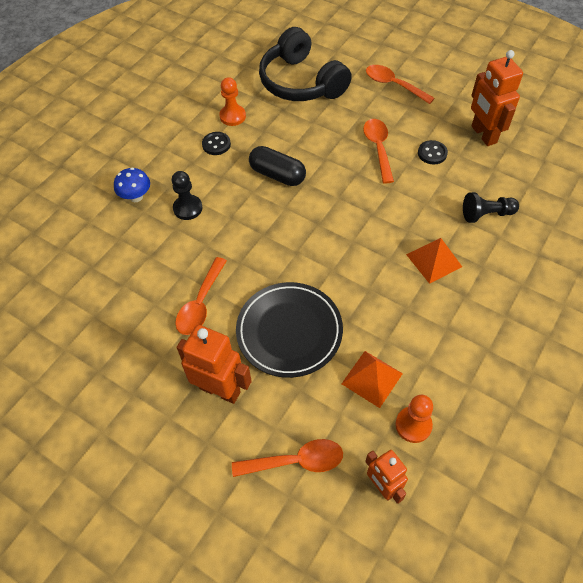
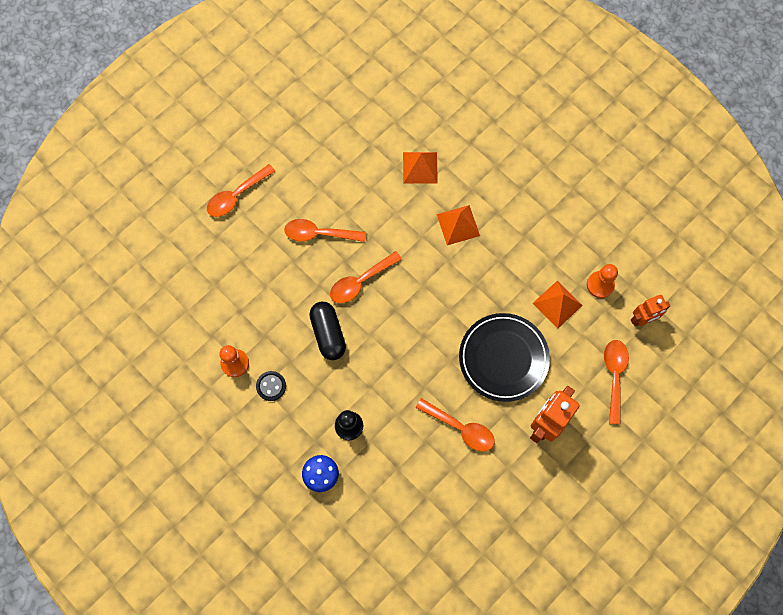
camera: 80 degrees left, 15 degrees up
(277, 175) = (328, 334): black capsule -> black capsule turned 60 degrees counterclockwise
(301, 82) = (204, 284): black headphones -> none
(339, 189) = (360, 282): none -> orange spoon
(432, 153) = (338, 188): black button -> none
(483, 135) = (327, 137): orange robot -> none
(486, 214) = (420, 167): black pawn -> orange pyramid

